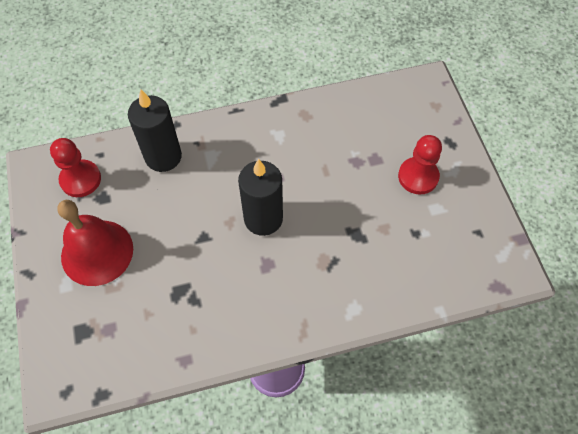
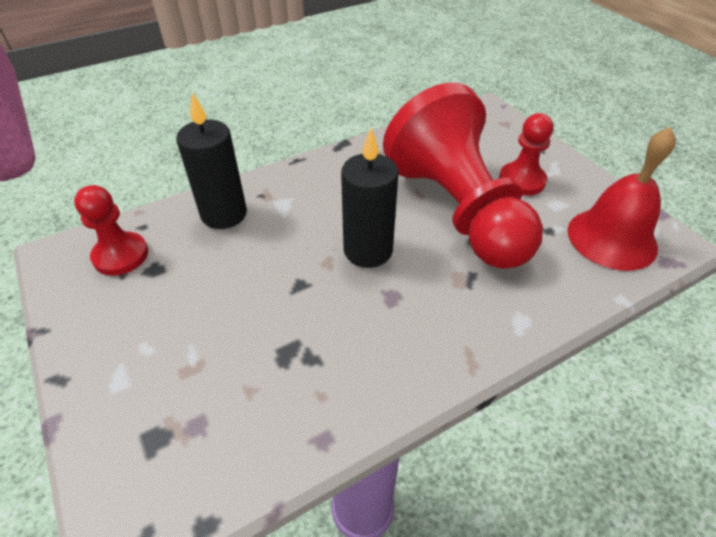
camera: 15 degrees left, 15 degrees down
(97, 252) = (159, 330): red bell -> red bell (612, 238)
(349, 196) = (458, 210): none -> red pawn

